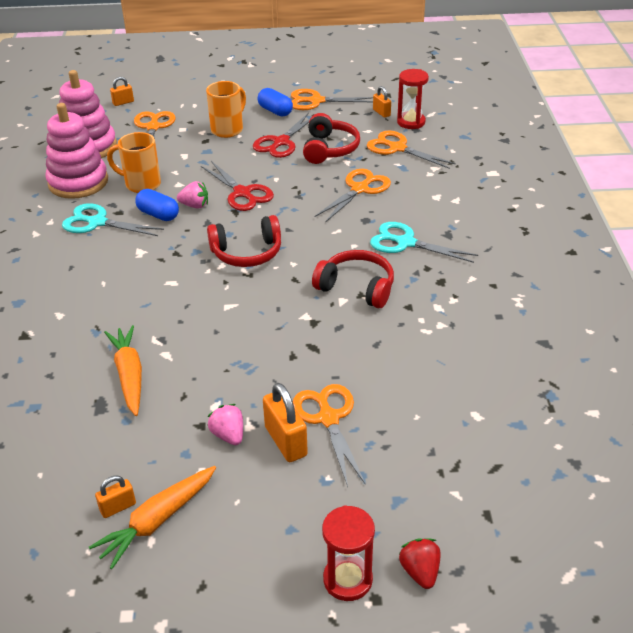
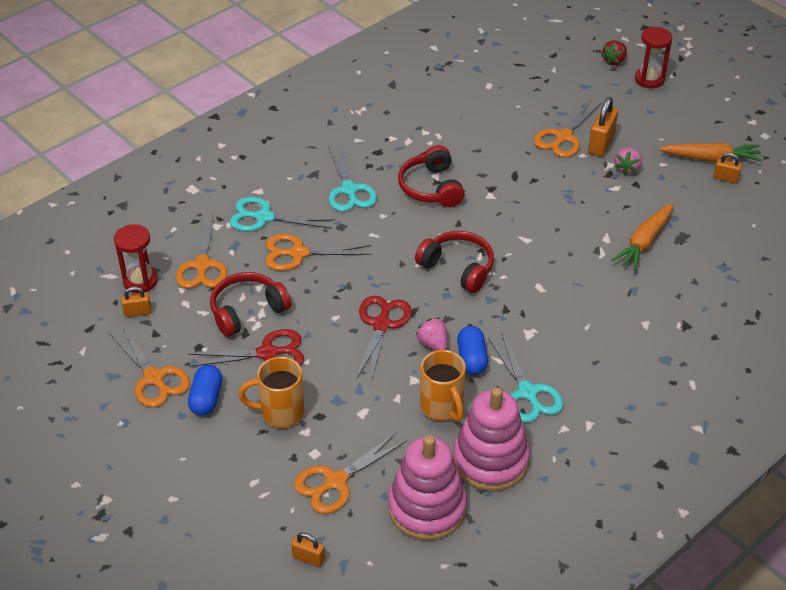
camera: 130 degrees left, 5 degrees up
(381, 113) = (138, 312): orange padlock -> orange padlock turned 60 degrees clockwise
(420, 190) = (264, 217): none -> turquoise scissors

